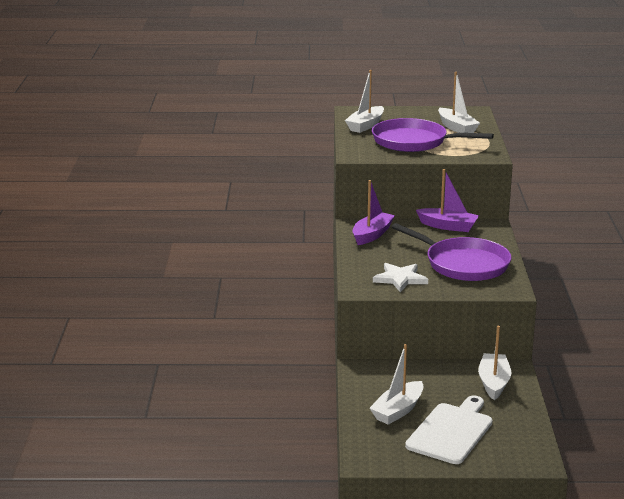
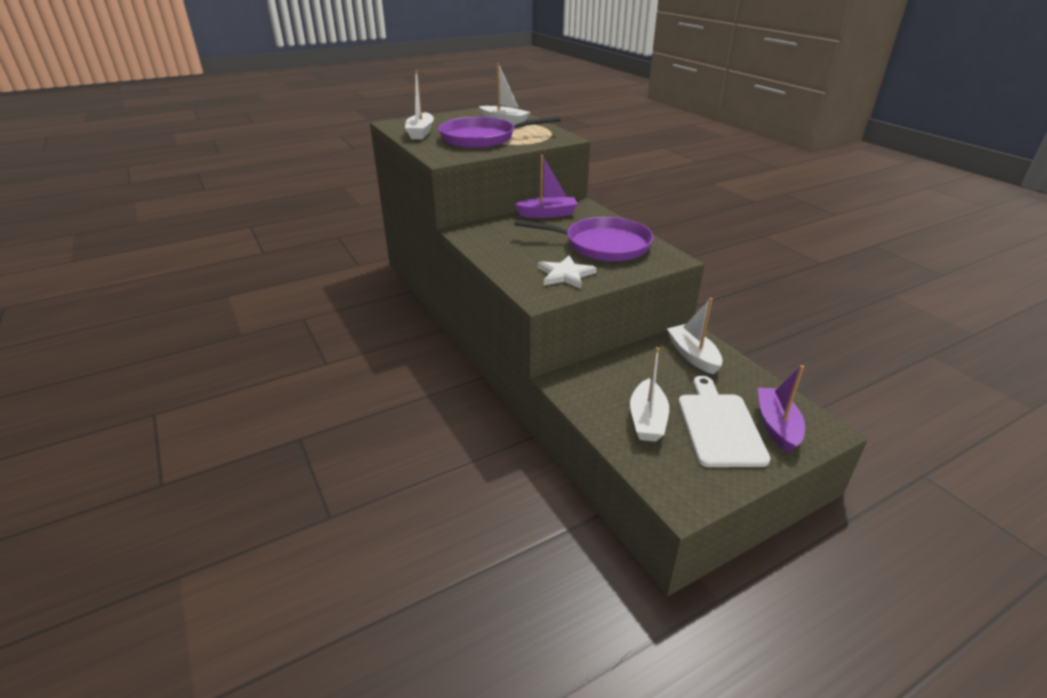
camera: 30 degrees left, 10 degrees up
(372, 235) = (489, 237): purple boat -> purple boat (777, 426)

